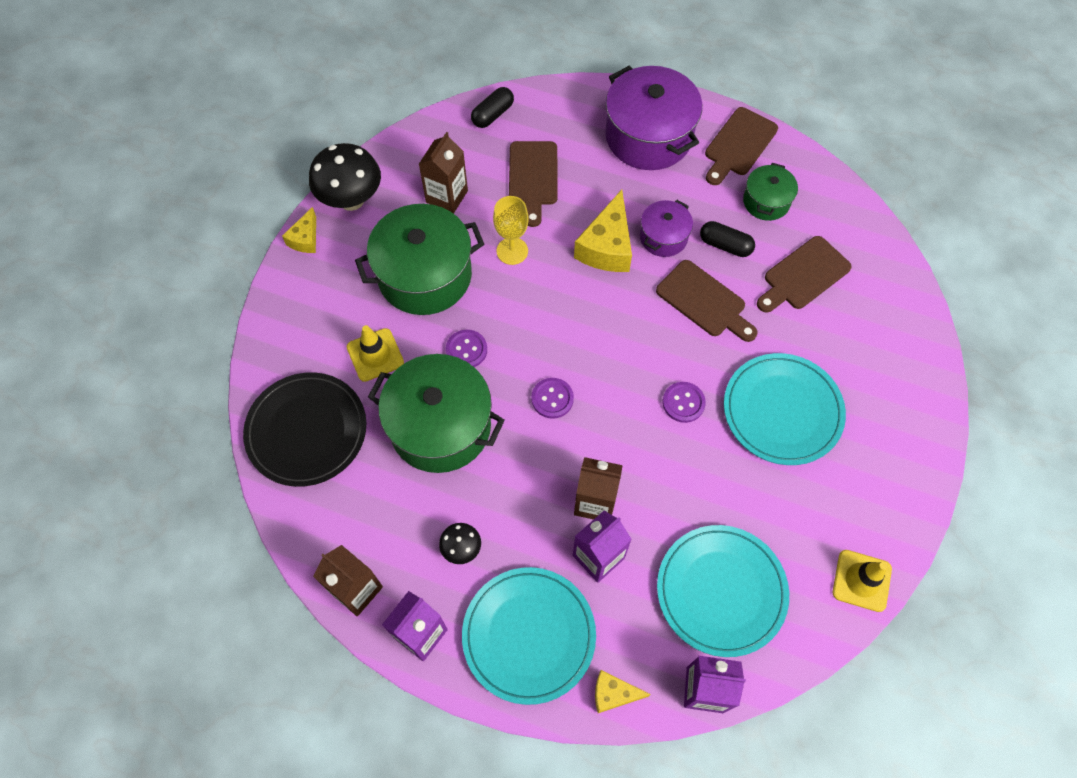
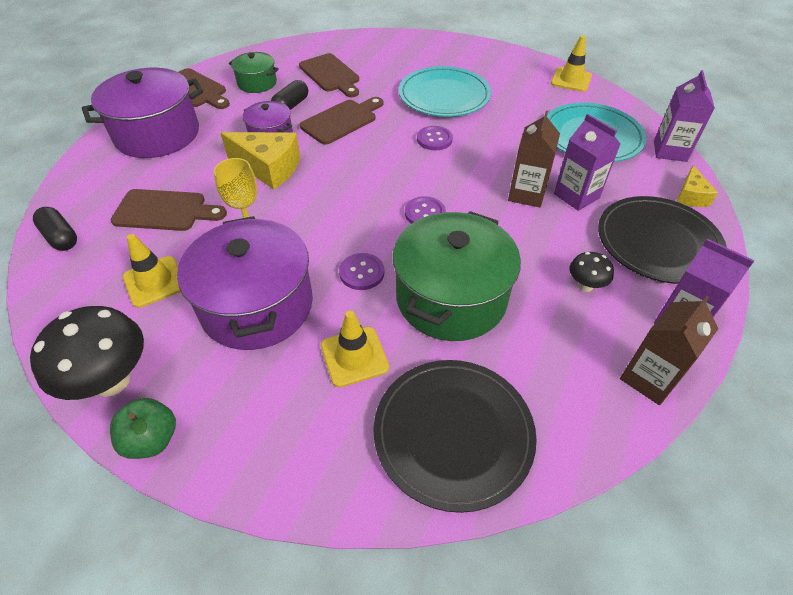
camera: 85 degrees left, 15 degrees down
(305, 239) = (152, 439): yellow cheese -> green apple
(425, 275) = (257, 305): green pot -> purple pot
(447, 196) = (155, 282): brown carton -> yellow traffic cone
(529, 635) = (658, 242): turquoise plate -> black plate

